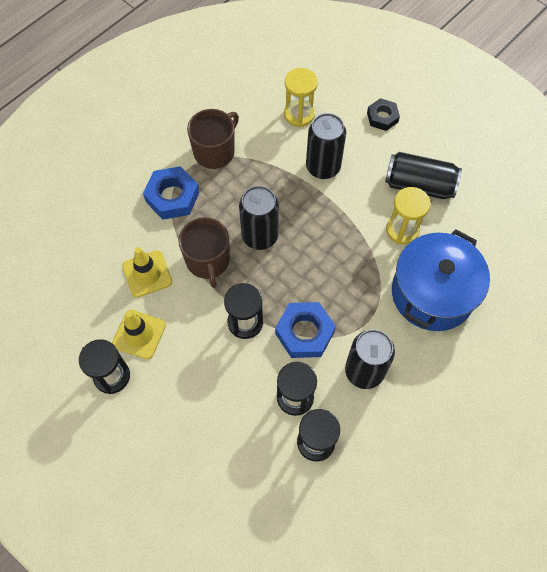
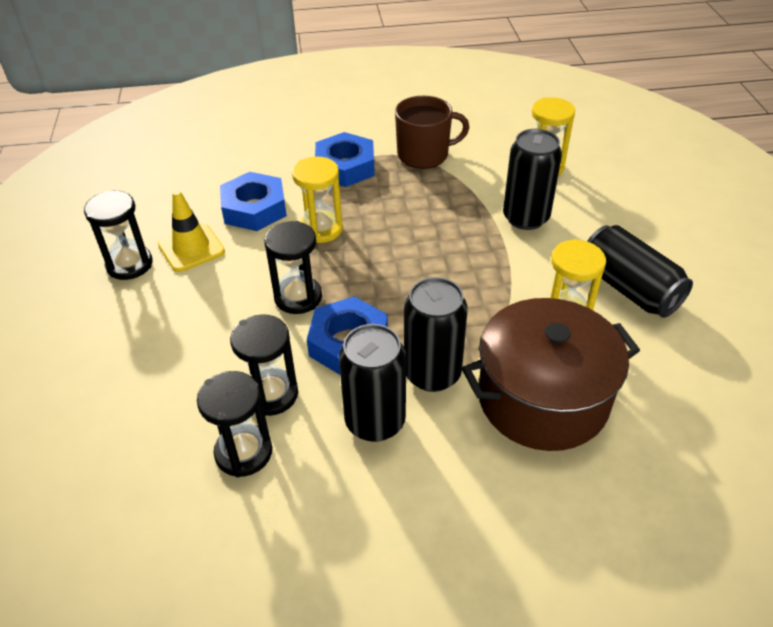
camera: 40 degrees right, 20 degrees down
(147, 274) = (254, 208): yellow traffic cone -> blue nut
(208, 261) = (321, 229): brown mug -> yellow hourglass
(260, 236) = (394, 237): black can -> black can (432, 374)
(382, 117) = (641, 210): black nut -> none
(432, 293) = (542, 398): blue pot -> brown pot

